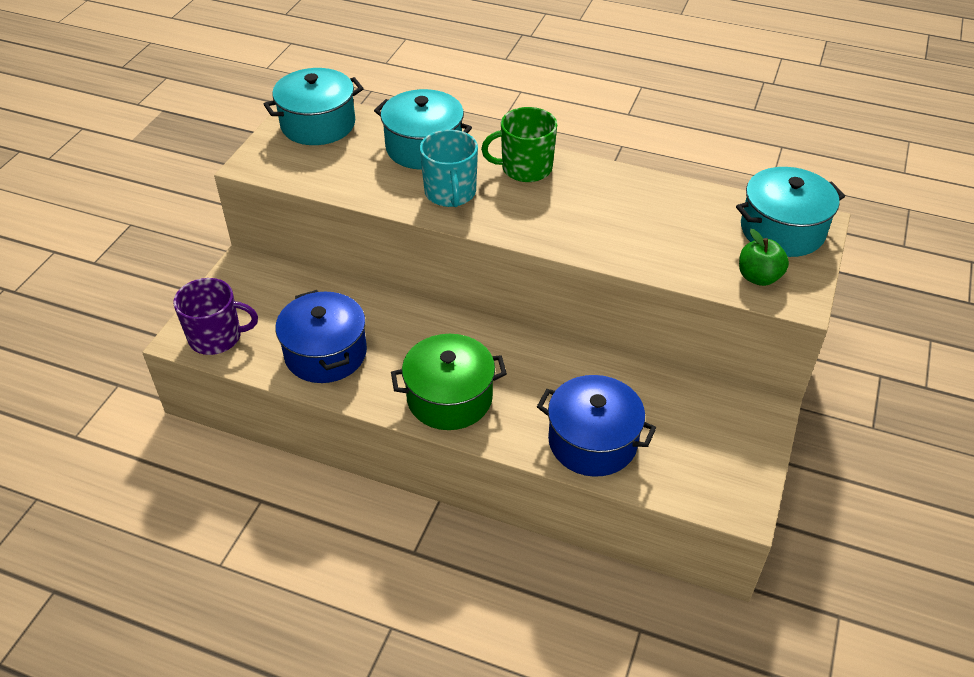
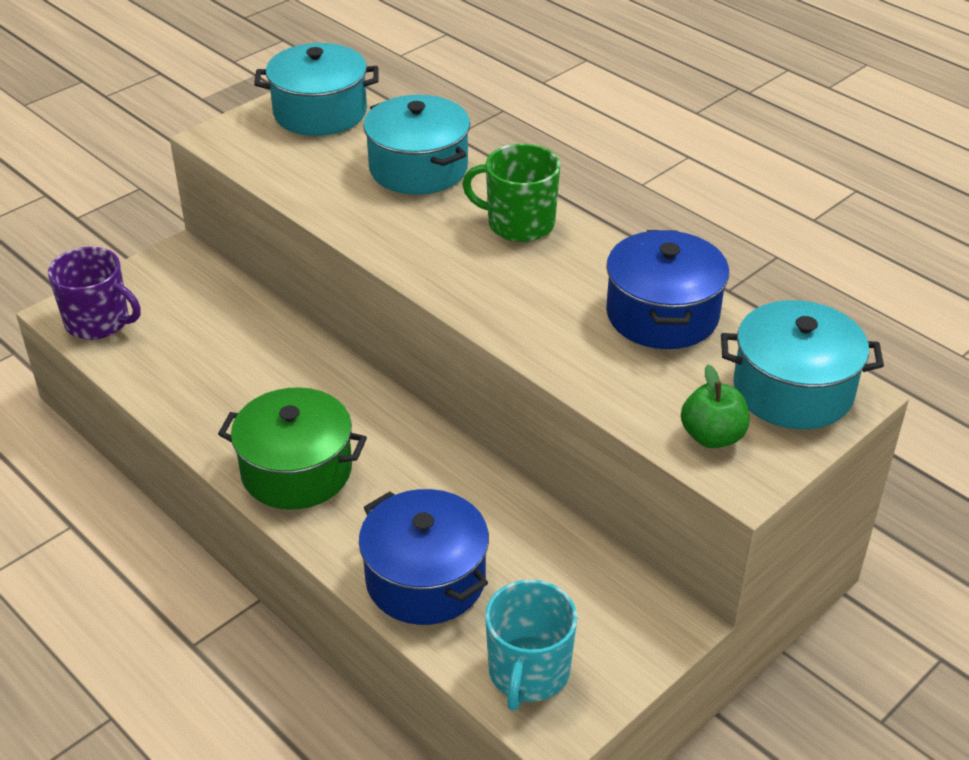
camera: 25 degrees right, 5 degrees down
(325, 353) = (198, 376): blue pot -> blue pot (662, 314)
(450, 193) = (408, 227): turquoise mug -> turquoise mug (528, 672)

